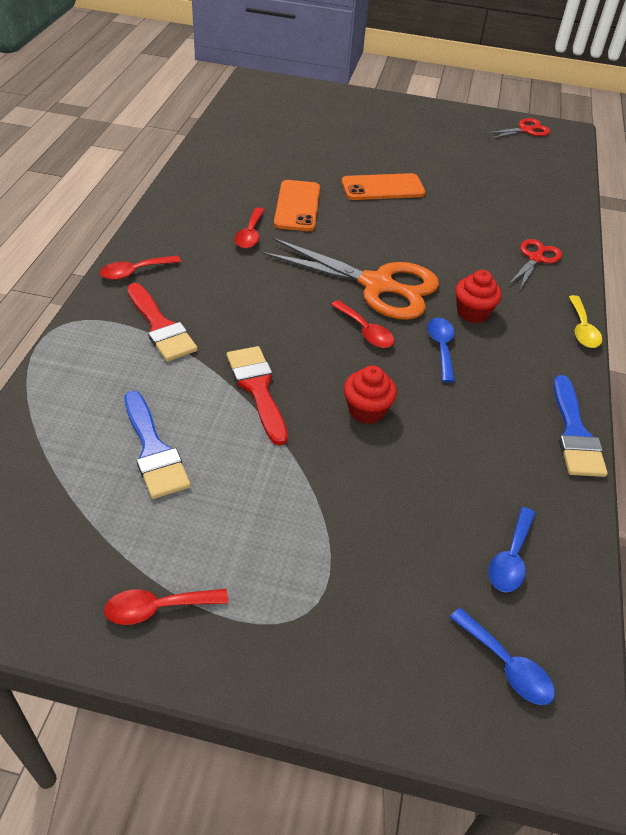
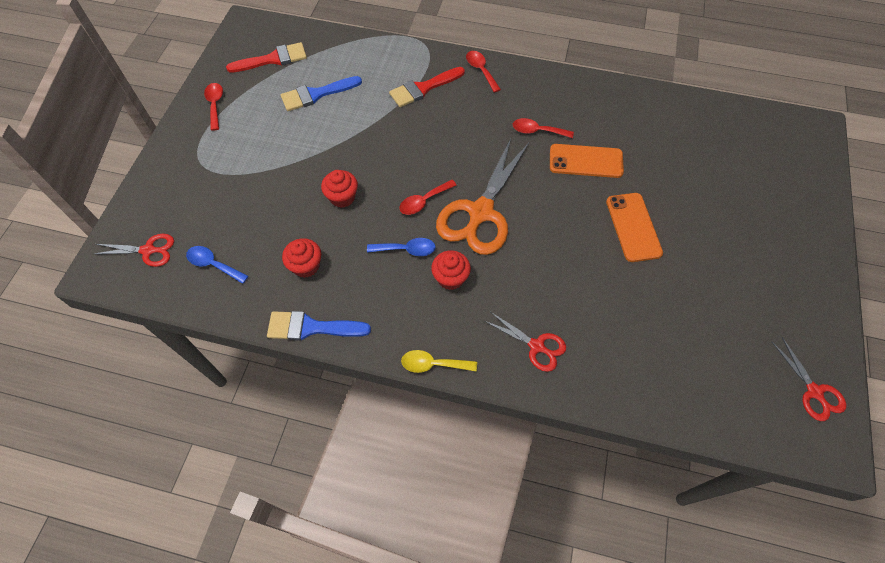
camera: 95 degrees right, 15 degrees up
(257, 388) = (364, 139): red brush -> red brush (273, 59)
(487, 444) = (306, 266): none -> red cupcake
(506, 665) = (148, 250): blue spoon -> red scissors

